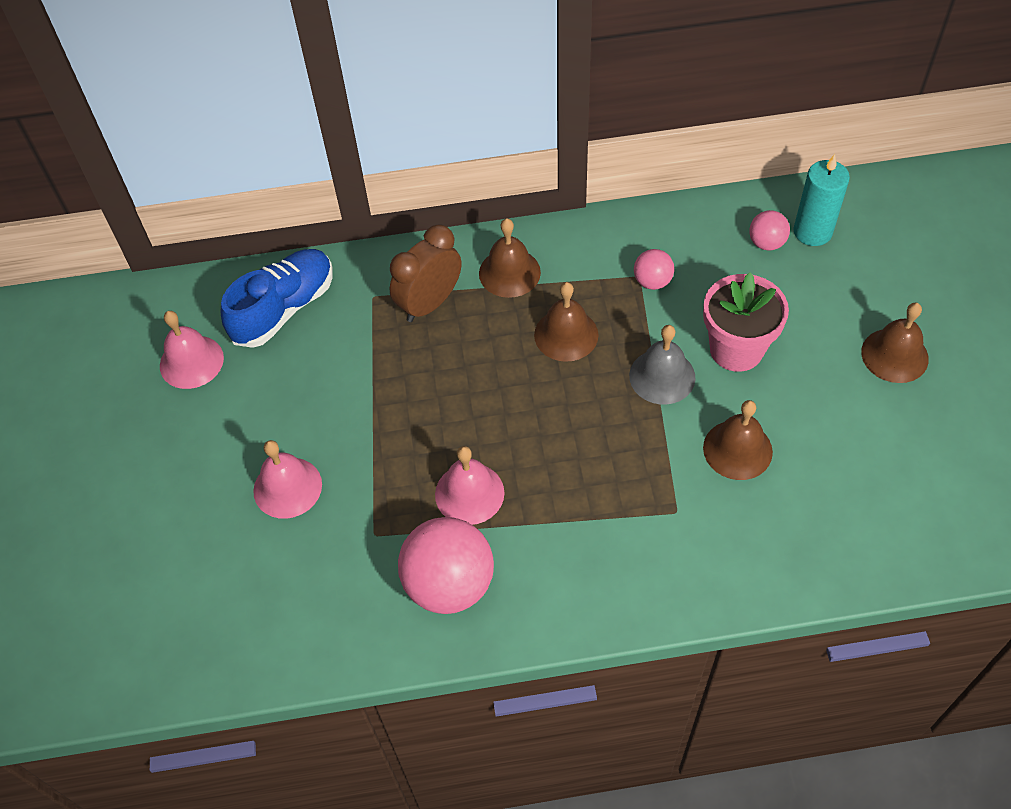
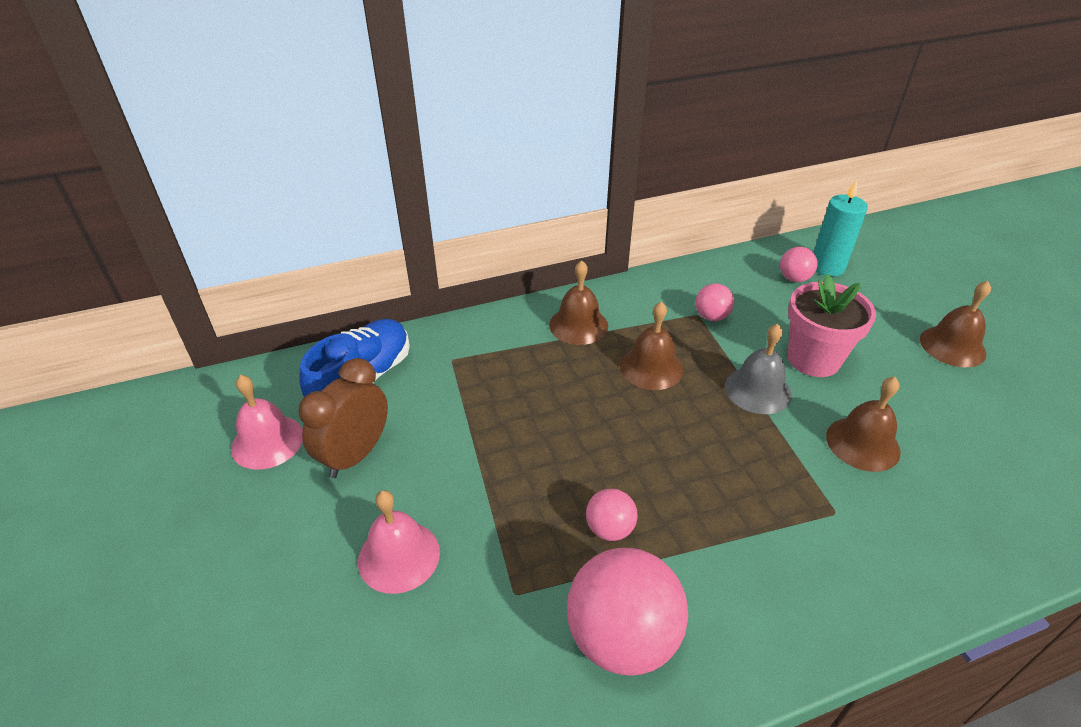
camera: 15 degrees left, 15 degrees down
(429, 303) = (510, 358): brown clock -> brown clock (356, 455)
(469, 493) = (609, 529): pink bell -> pink ball

